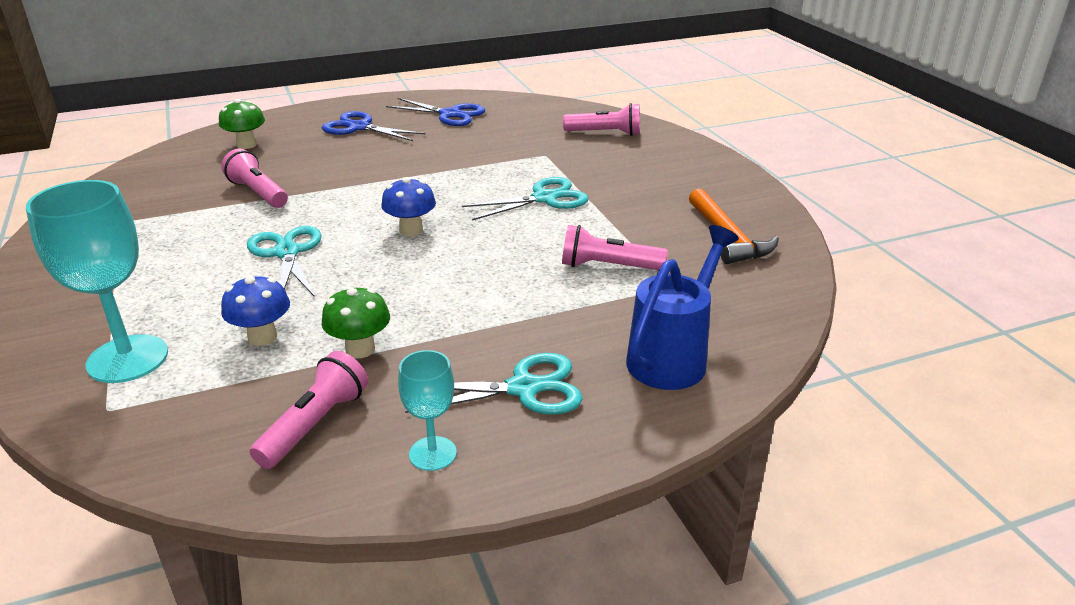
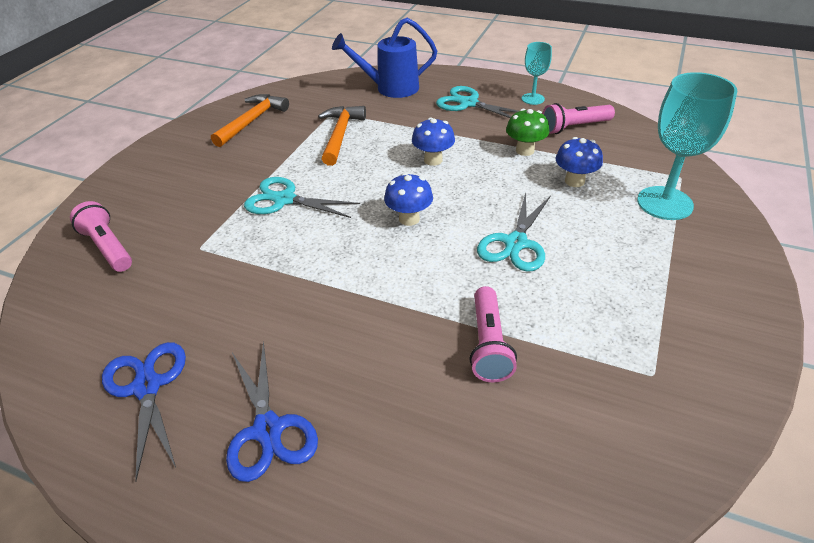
camera: 135 degrees left, 10 degrees up
(246, 145) = (433, 482): green mushroom -> none
(461, 287) = (433, 160): none -> blue mushroom
(608, 266) = (340, 135): pink flashlight -> orange hammer

